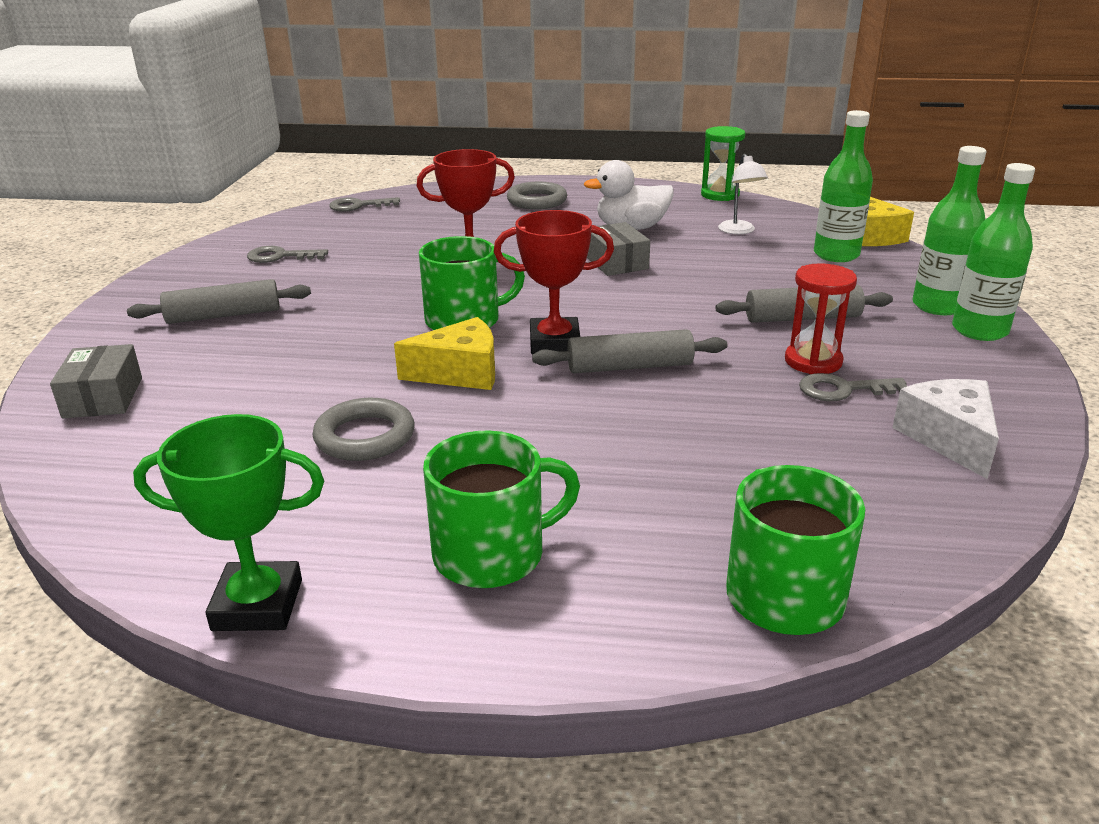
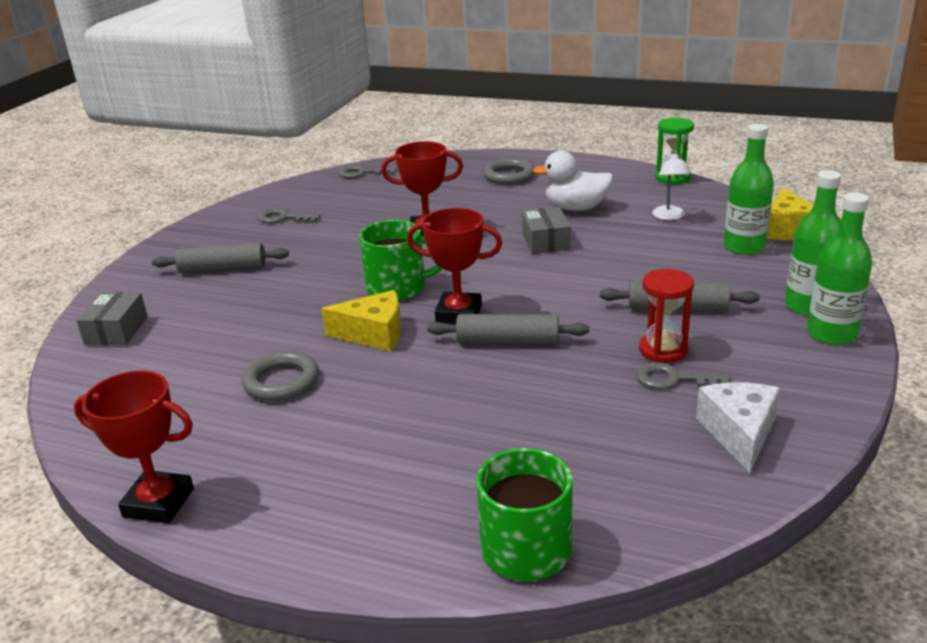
camera: 15 degrees right, 0 degrees up
(257, 605) = (158, 503): green trophy -> red trophy
(492, 554) = (330, 486): green mug -> none

